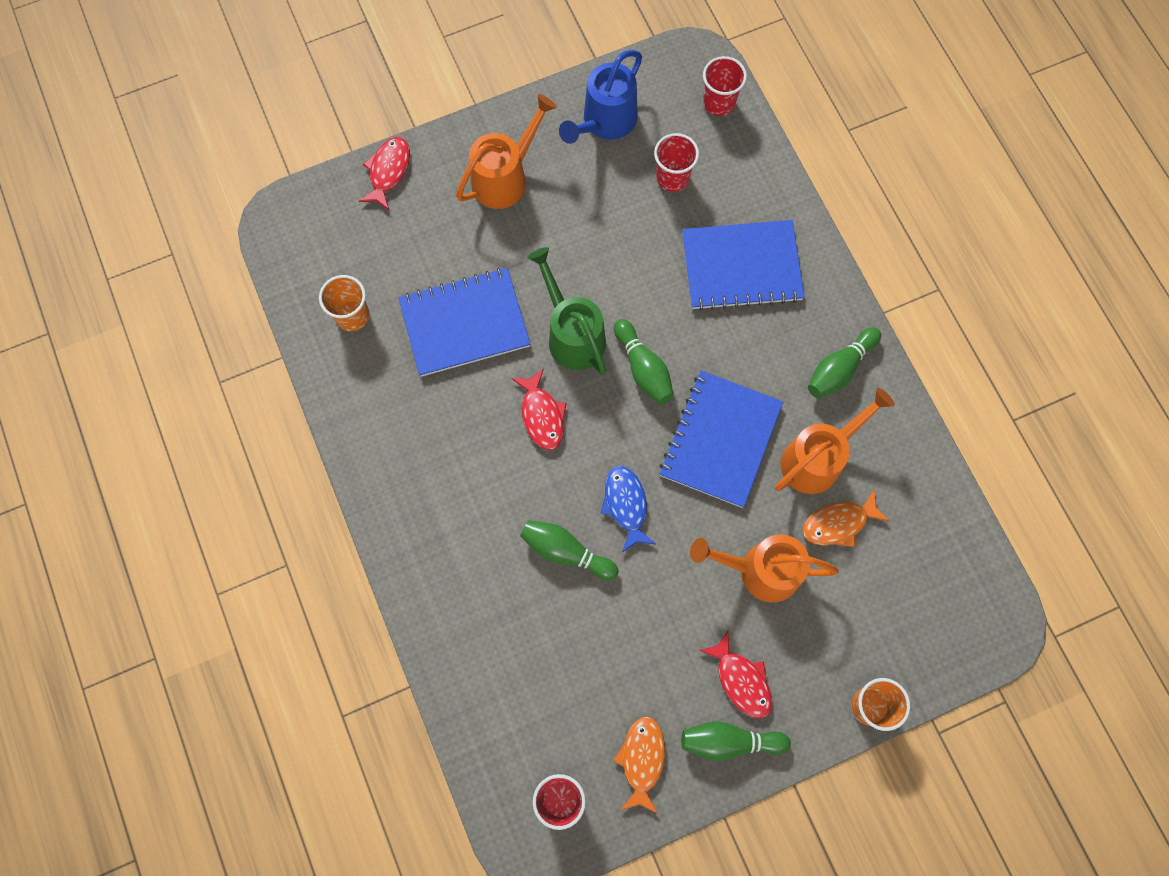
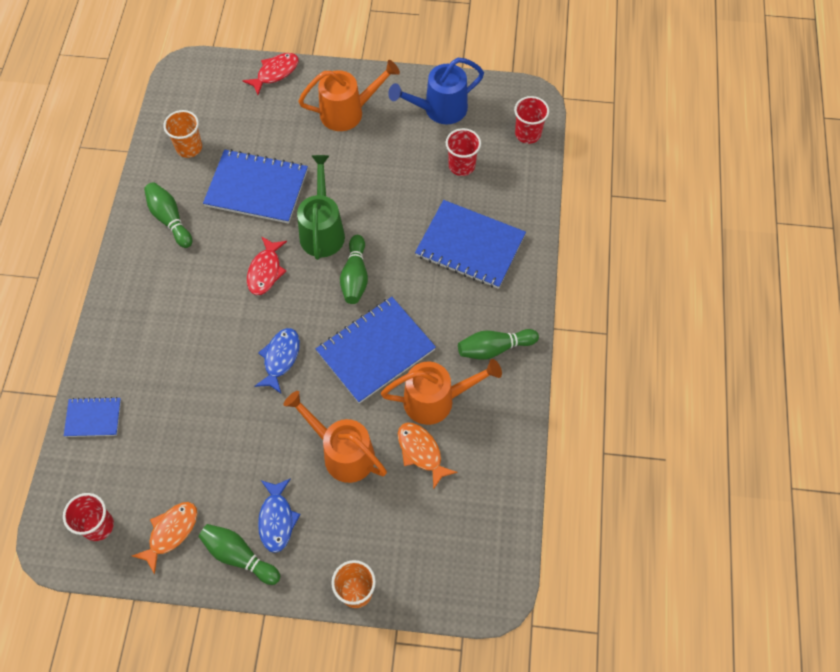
camera: 30 degrees right, 10 degrees down
(470, 687) = (93, 418): none -> blue notebook
(566, 552) = (218, 366): green bowling pin -> green bowling pin (170, 219)
(741, 680) = (277, 519): red fish -> blue fish
(838, 523) = (421, 452): orange fish -> orange fish turned 45 degrees clockwise

